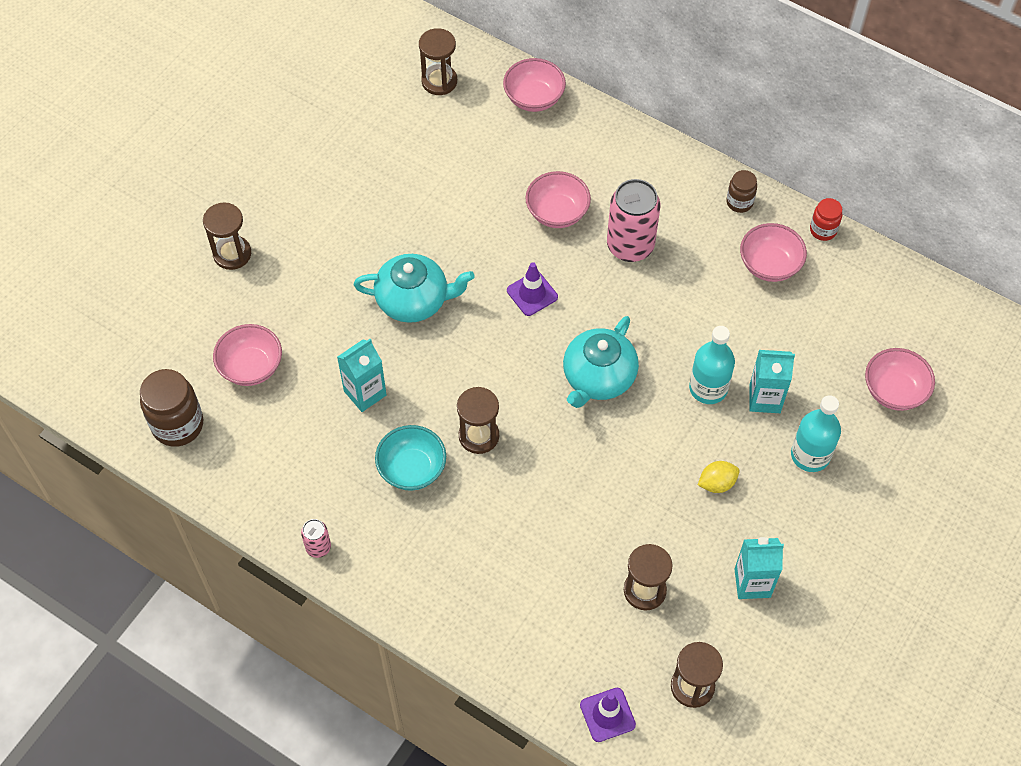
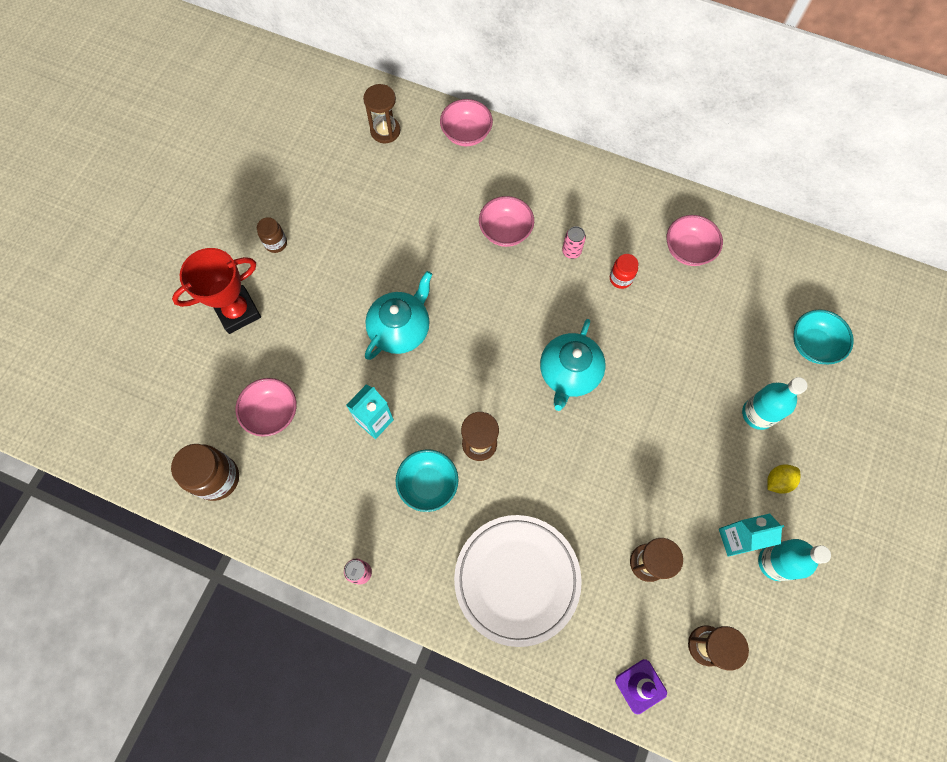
camera: 10 degrees left, 10 degrees up
(232, 254) = (238, 312): brown hourglass -> red trophy
(413, 300) = (400, 329): turquoise teapot -> turquoise teapot turned 45 degrees counterclockwise
(491, 583) = (517, 579): none -> white plate
(532, 294) = (499, 307): purple traffic cone -> none
(630, 246) = (571, 251): pink can -> pink can, size x0.49
(708, 388) = (661, 368): turquoise bottle -> turquoise bottle (775, 562)
(717, 483) = (687, 453): yellow lemon -> yellow lemon (778, 481)
(739, 202) = (652, 199): brown jar -> brown jar (276, 243)
(764, 399) = (710, 369): turquoise carton -> none
(823, 230) = (724, 213): red jar -> red jar (620, 278)
(894, 391) = (813, 345): pink bowl -> turquoise bowl

